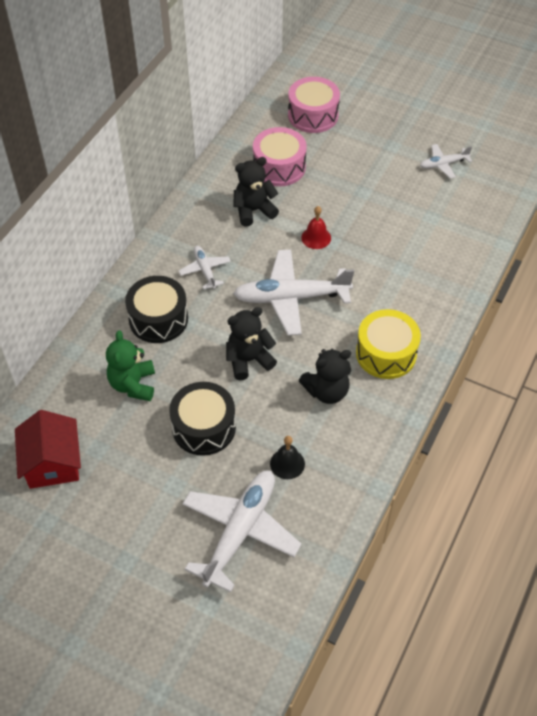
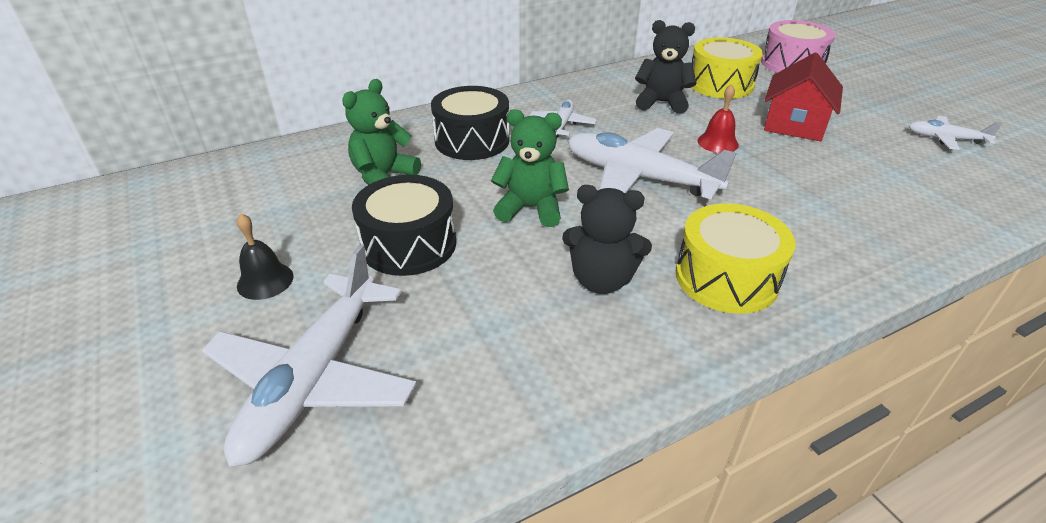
camera: 35 degrees right, 15 degrees down
(52, 463) = (225, 201): red house -> red house (794, 124)
(240, 531) = (314, 378): white plane -> white plane turned 135 degrees clockwise
(248, 360) = (531, 208): black teddy bear -> green teddy bear
(279, 167) = (720, 84): pink drum -> yellow drum
(287, 463) = (466, 332): black bell -> black bell (265, 281)

